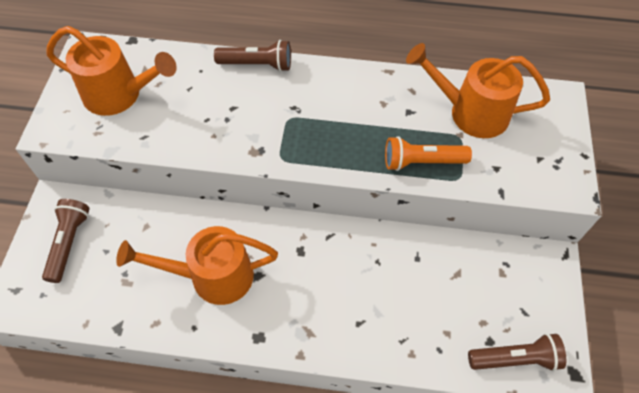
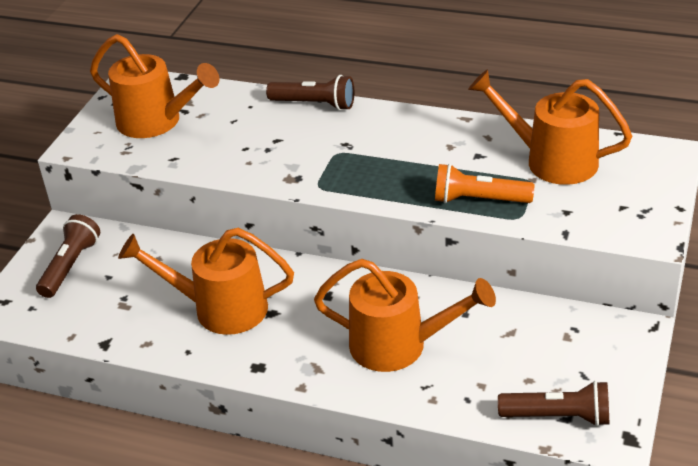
camera: 15 degrees right, 20 degrees down
(372, 299) = (400, 346): none -> orange watering can

